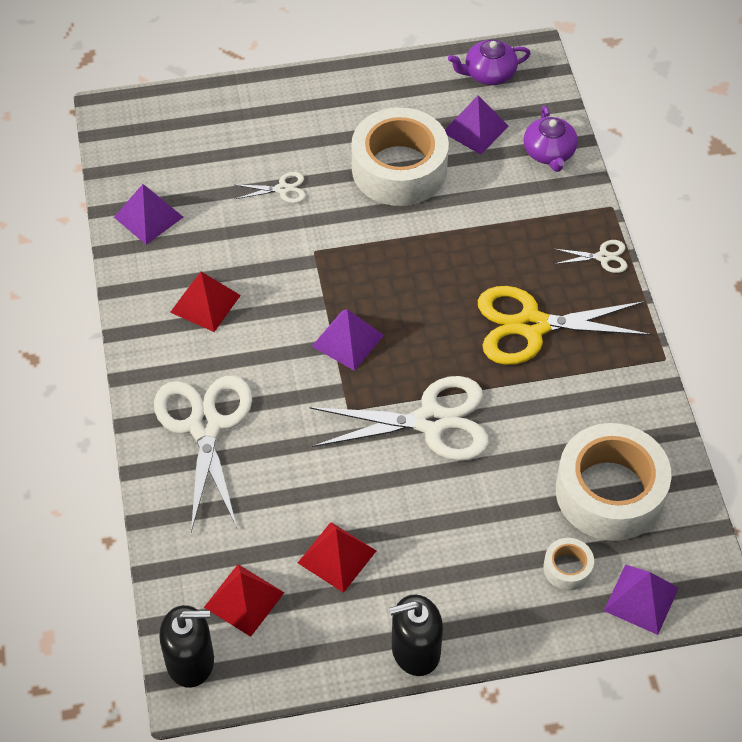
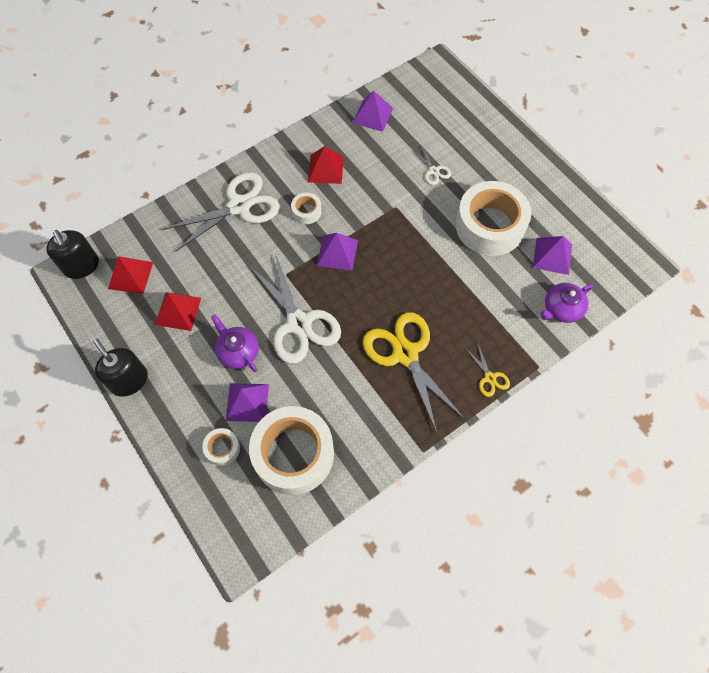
camera: 65 degrees right, 10 degrees up
(262, 350) = (306, 211): none -> white tape
(489, 73) = (607, 245): purple teapot -> purple teapot (238, 351)
(603, 257) = (489, 378): white scissors -> yellow scissors
(641, 599) = (217, 505): purple pyramid -> purple pyramid (247, 402)

